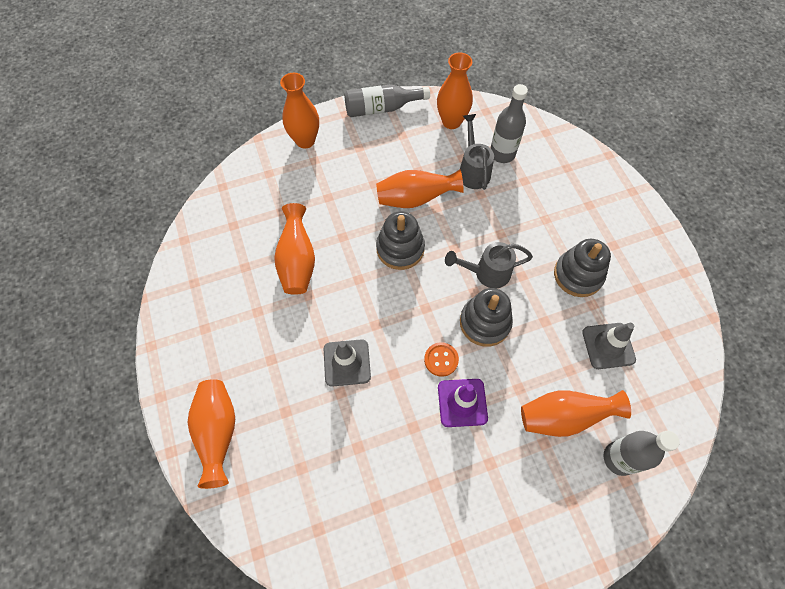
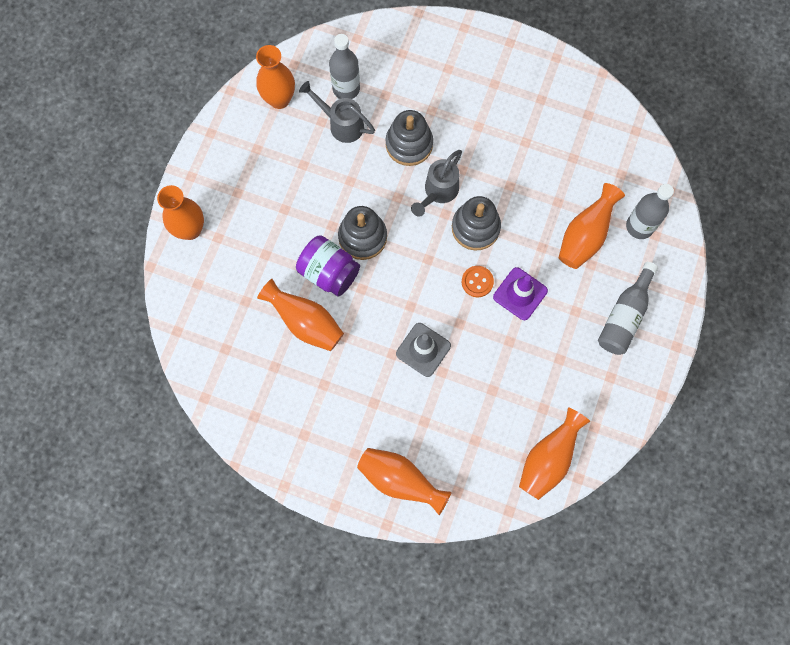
camera: 50 degrees left, 10 degrees up
(351, 247) = (329, 272): none -> purple jar
(381, 108) = (213, 142): grey bottle -> grey bottle (624, 316)
(415, 199) = (328, 189): orange vase -> orange vase (548, 459)
(578, 275) = (495, 130): grey stacking toy -> grey stacking toy (409, 144)
(608, 346) = (563, 161): grey traffic cone -> none

